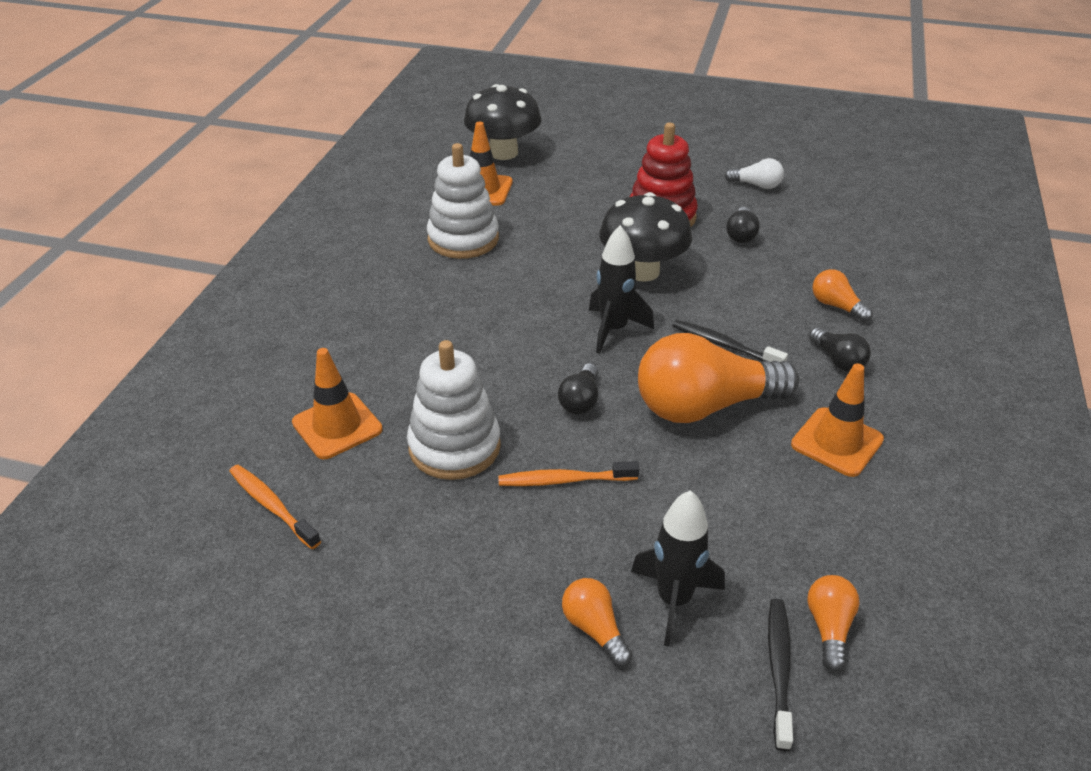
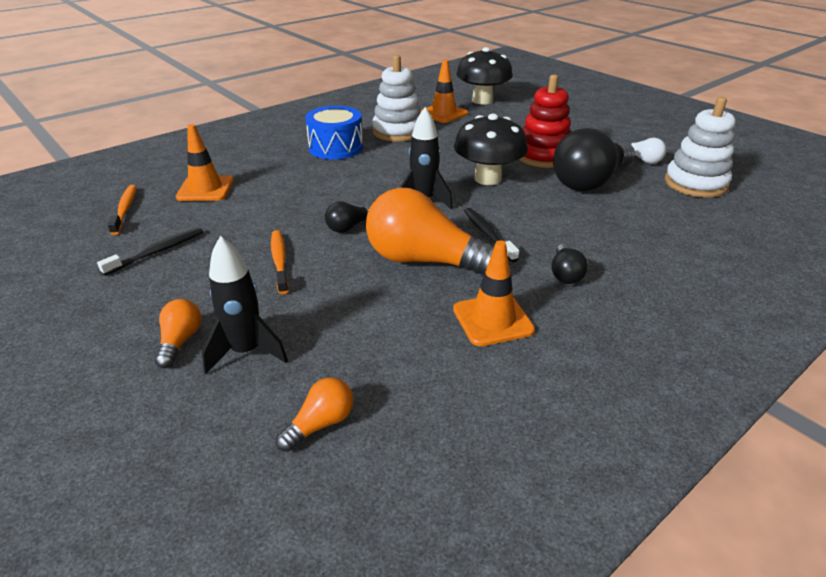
camera: 35 degrees right, 5 degrees down
(419, 293) = (336, 148): none -> blue drum
(454, 447) = (246, 220): white stacking toy -> white stacking toy (695, 184)
(564, 480) = (279, 261): orange toothbrush -> orange toothbrush turned 45 degrees clockwise
(741, 234) = (590, 181): black light bulb -> black light bulb, size x2.20
(778, 669) = (250, 427): black toothbrush -> black toothbrush (157, 252)
(836, 306) = (610, 243): orange light bulb -> none

